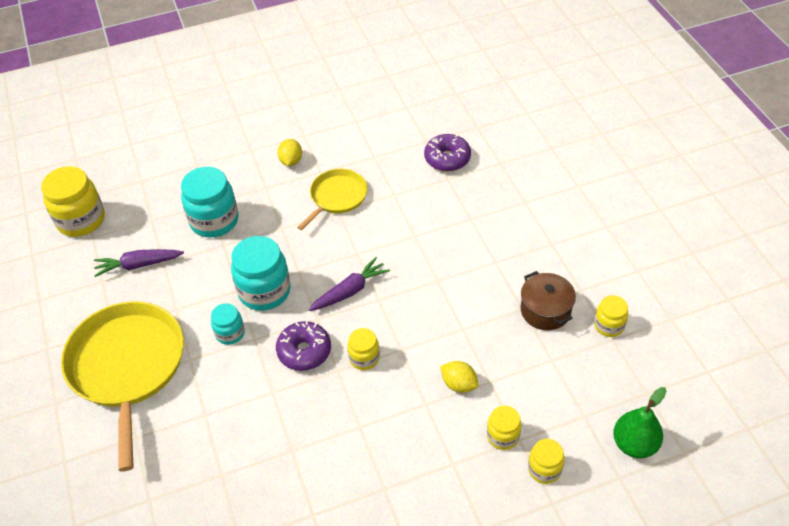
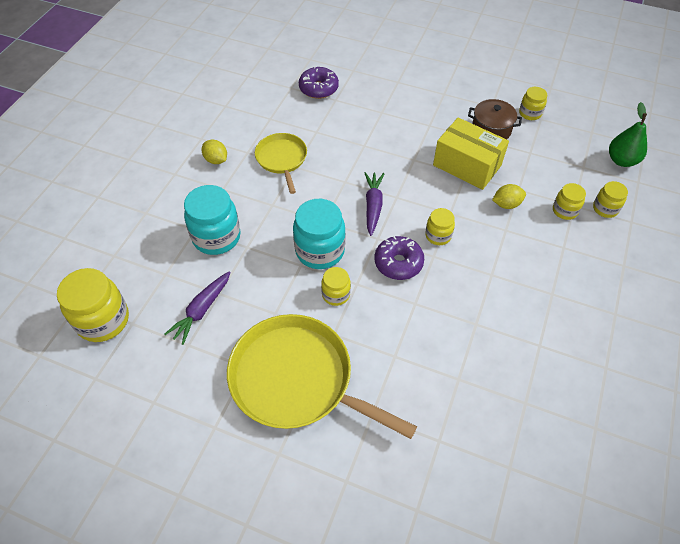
camera: 50 degrees left, 5 degrees up
(230, 333) = (336, 294): turquoise jar -> yellow jar
(475, 323) = (467, 165): none -> yellow box

